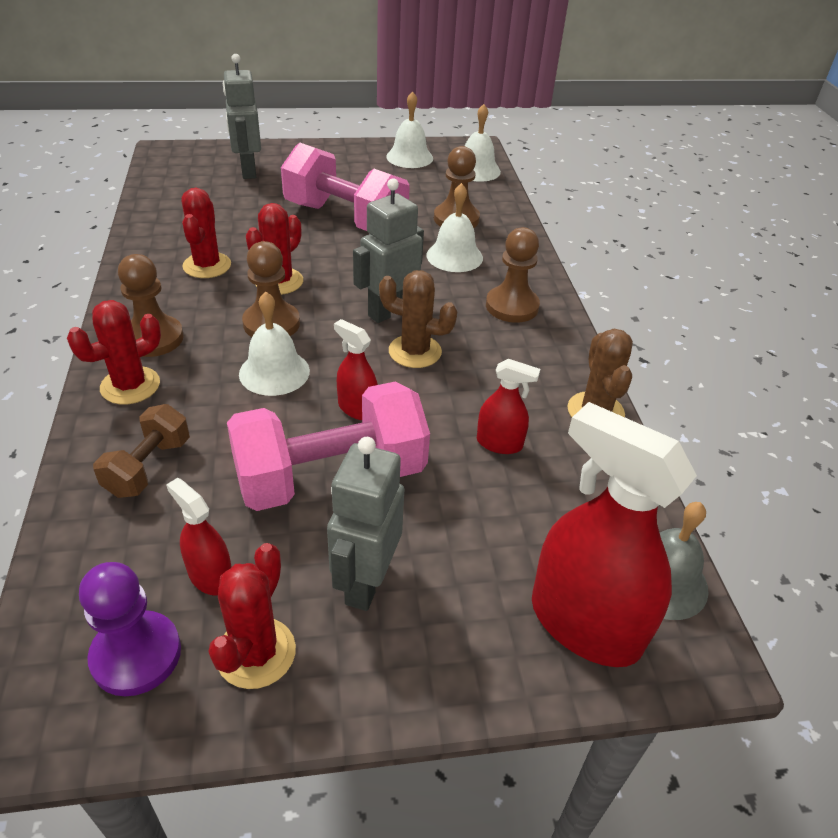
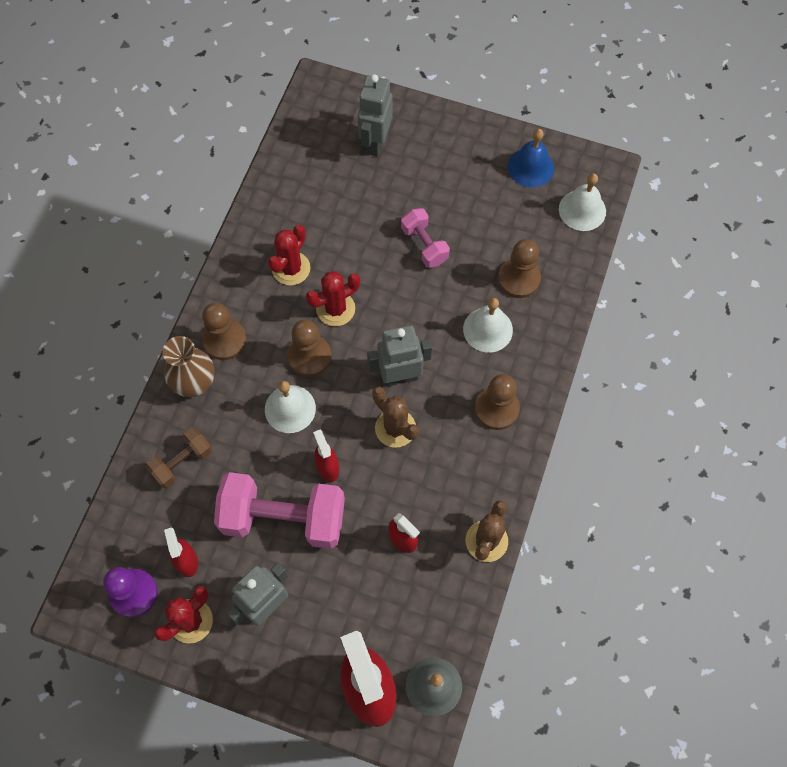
camera: 30 degrees right, 25 degrees up
(130, 386) = (195, 383): red cactus -> brown vase
(345, 219) = (424, 245): pink dumbbell -> pink dumbbell, size x0.53
(409, 157) = (530, 167): white bell -> blue bell

